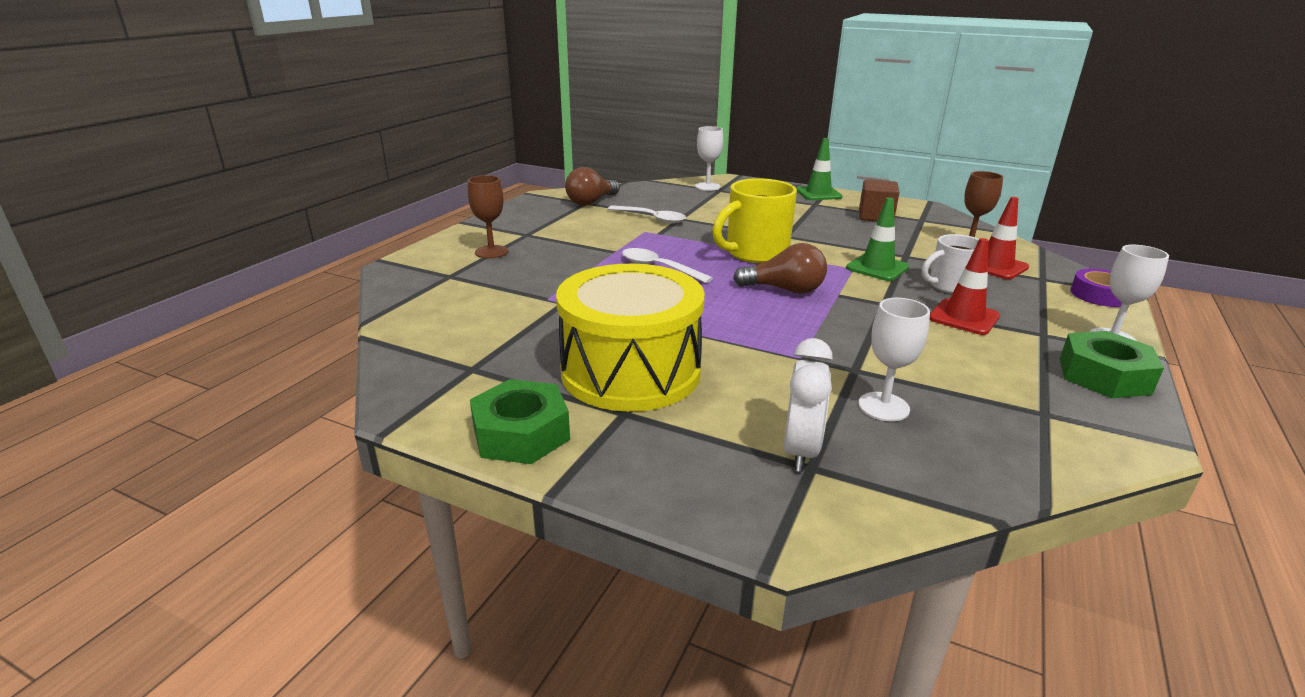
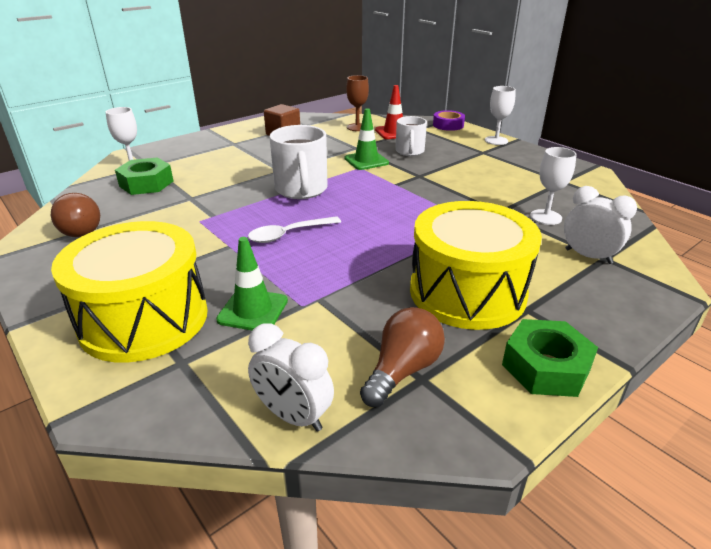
camera: 65 degrees left, 5 degrees up
(406, 325) = (293, 416): none -> white clock
(491, 252) = (144, 319): brown goblet -> yellow drum
(651, 218) = (173, 210): white spoon -> none
(755, 253) = (301, 190): yellow mug -> white mug
(785, 290) = (374, 198): brown light bulb -> brown light bulb (402, 370)
(818, 194) = (215, 136): green traffic cone -> green traffic cone (253, 310)
(963, 317) = (452, 162): red traffic cone -> none
(1104, 376) = (532, 156): green nut -> green nut (146, 183)

